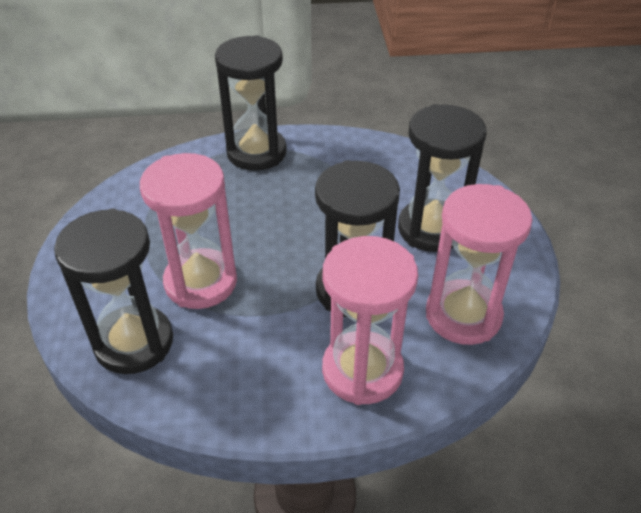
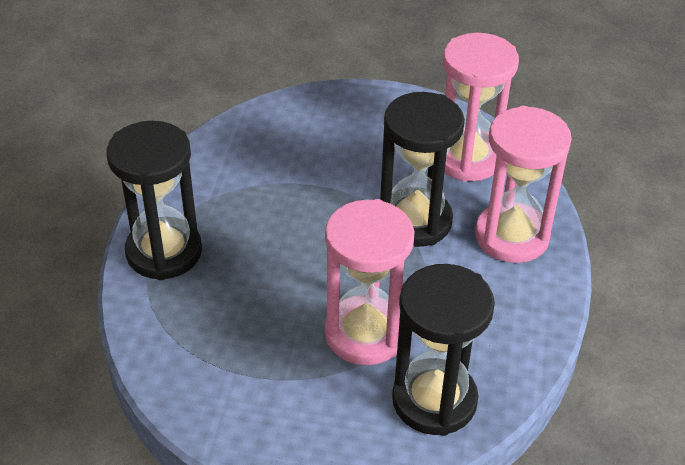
camera: 75 degrees left, 0 degrees up
(431, 229) = (353, 147): black hourglass -> none

